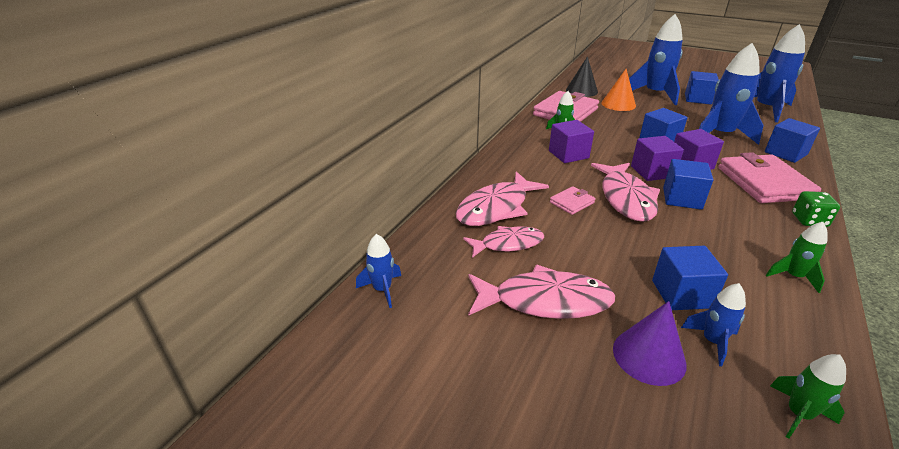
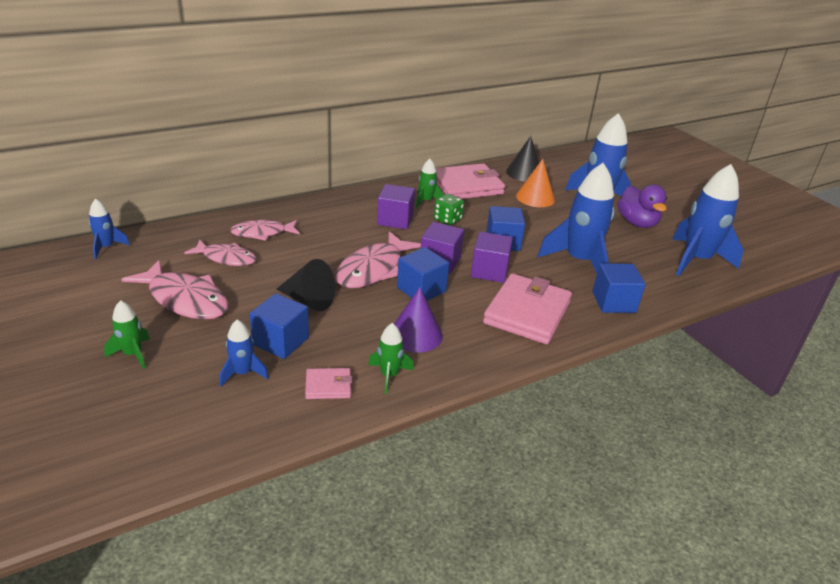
camera: 30 degrees right, 0 degrees up
(496, 208) = (262, 233): pink fish -> pink fish, size x0.64
(572, 202) = (324, 253): pink wallet -> pink wallet (328, 386)
(633, 247) = (308, 300): none -> black cone
(649, 356) = (188, 357): purple cone -> purple cone (415, 334)
(697, 99) = (637, 223): blue cube -> purple duck
(798, 414) = (214, 431): green rocket -> green rocket (133, 354)
(809, 220) = (499, 354): green dice -> green dice (447, 219)

